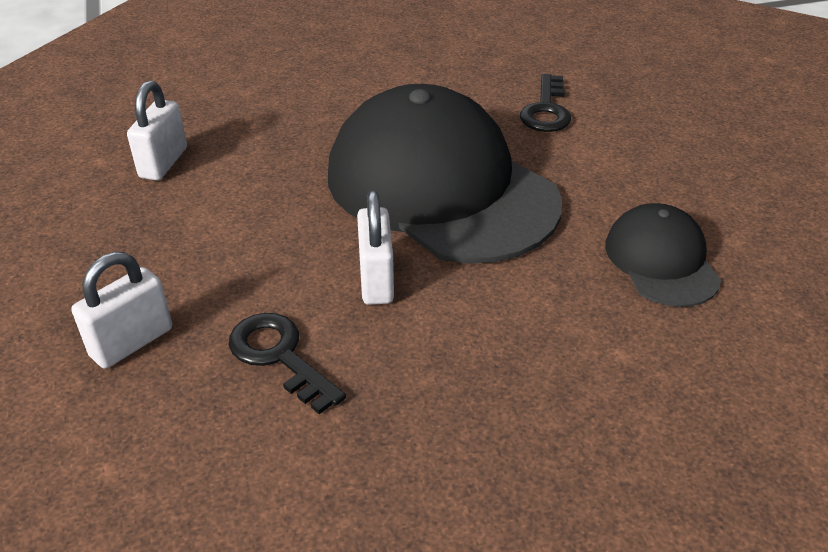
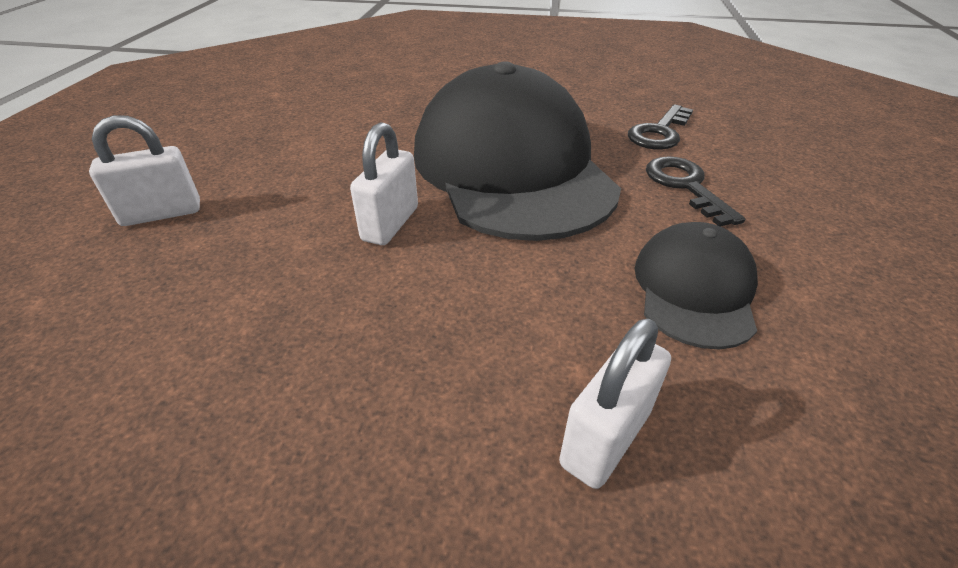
camera: 25 degrees right, 0 degrees up
(163, 163) = (315, 104): white padlock -> white padlock (605, 438)
(279, 356) = (252, 260): black key -> black key (685, 186)

